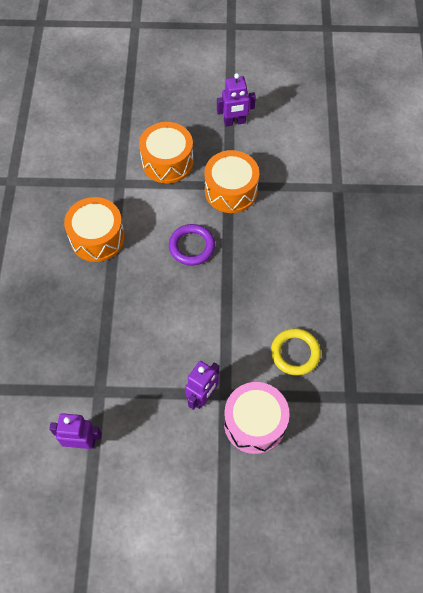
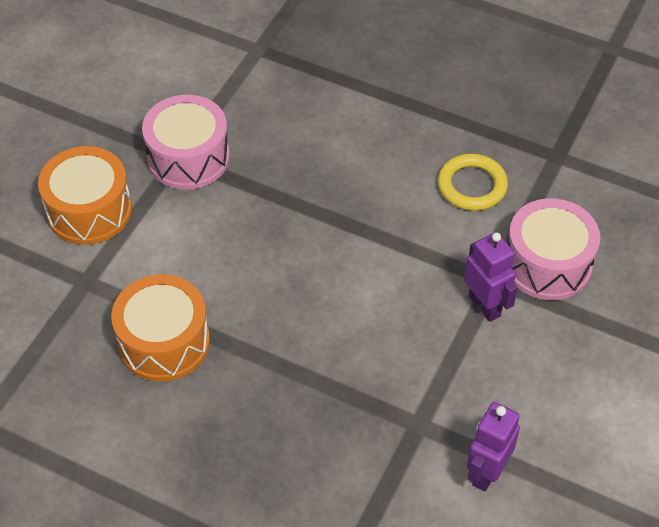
camera: 65 degrees left, 10 degrees down
(192, 246) = (250, 234): purple ring -> none
(231, 190) = (188, 157): orange drum -> pink drum
(234, 122) = (77, 110): purple robot -> none

